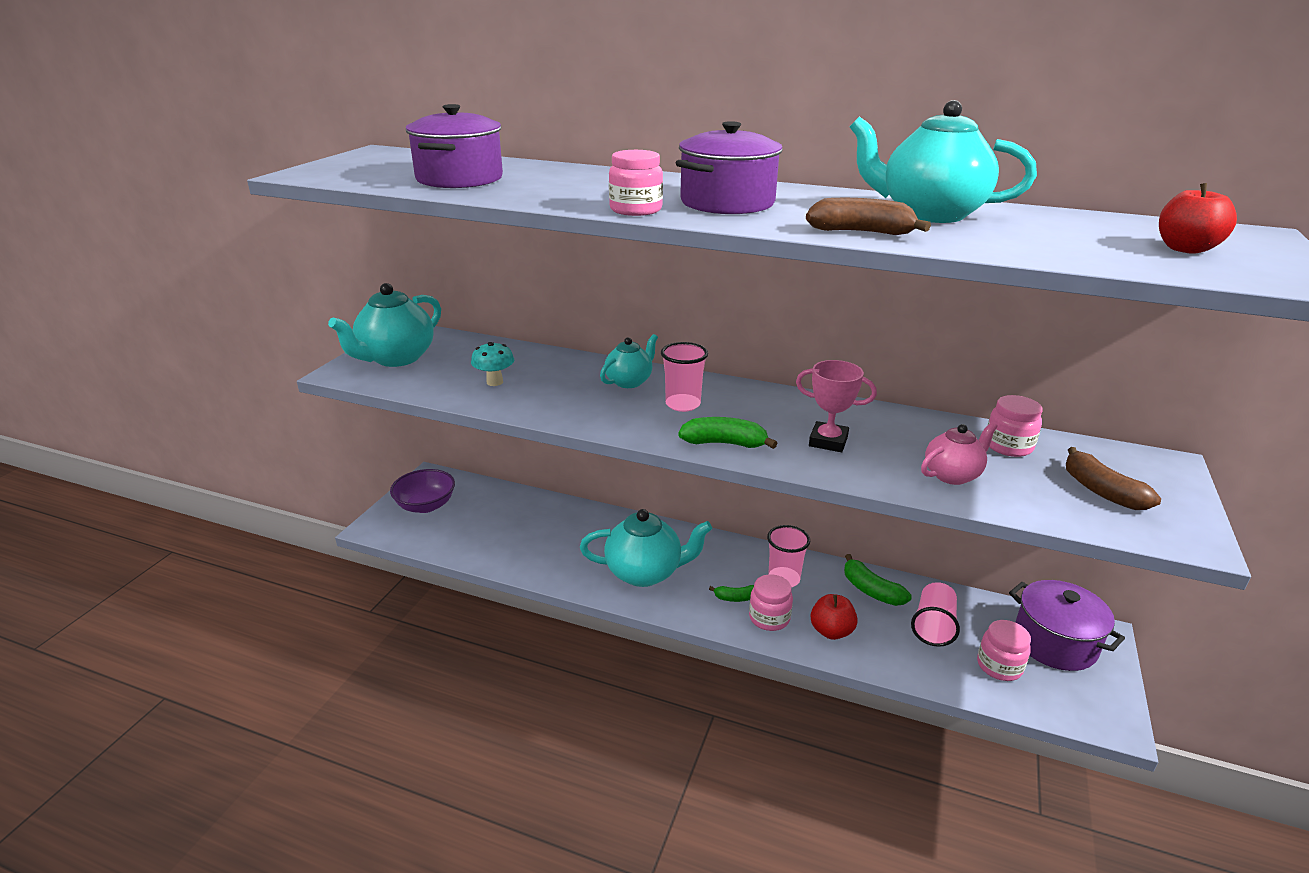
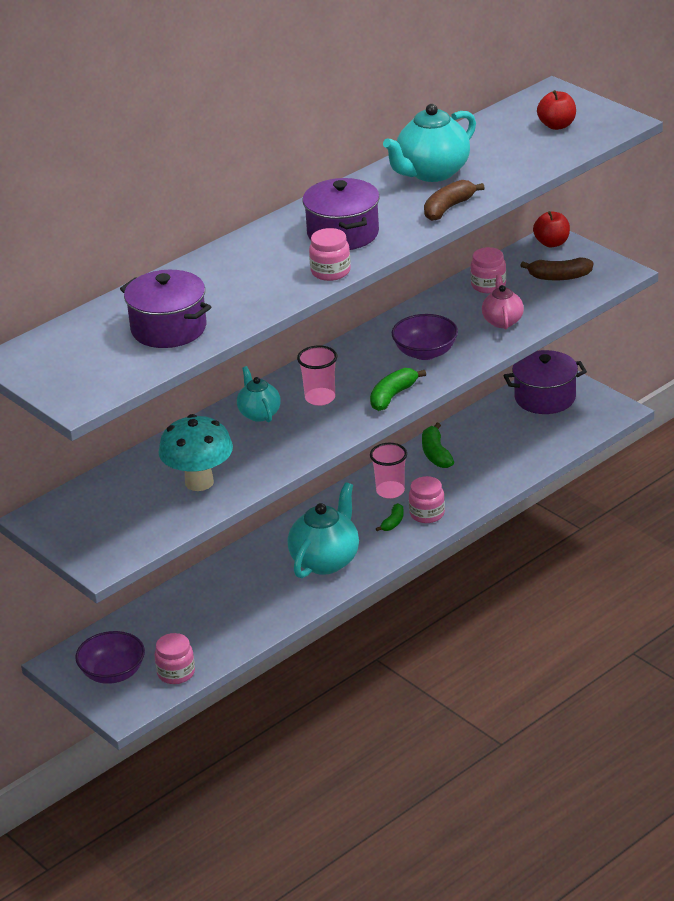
camera: 60 degrees left, 5 degrees up
(396, 358) = (97, 531): turquoise teapot -> none
(495, 382) = (199, 482): turquoise mushroom -> turquoise mushroom, size x1.83
(828, 441) = (425, 352): pink trophy -> purple bowl
(831, 631) = (462, 490): red apple -> red apple (552, 243)
(871, 590) = (436, 454): green banana -> green banana turned 90 degrees clockwise
(933, 626) = (492, 442): pink cup -> none
(999, 666) = (547, 431): pink jar -> pink jar (176, 673)

